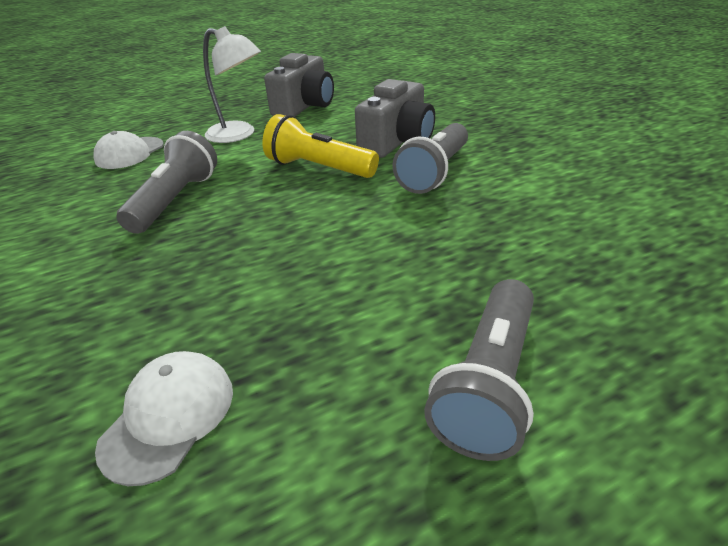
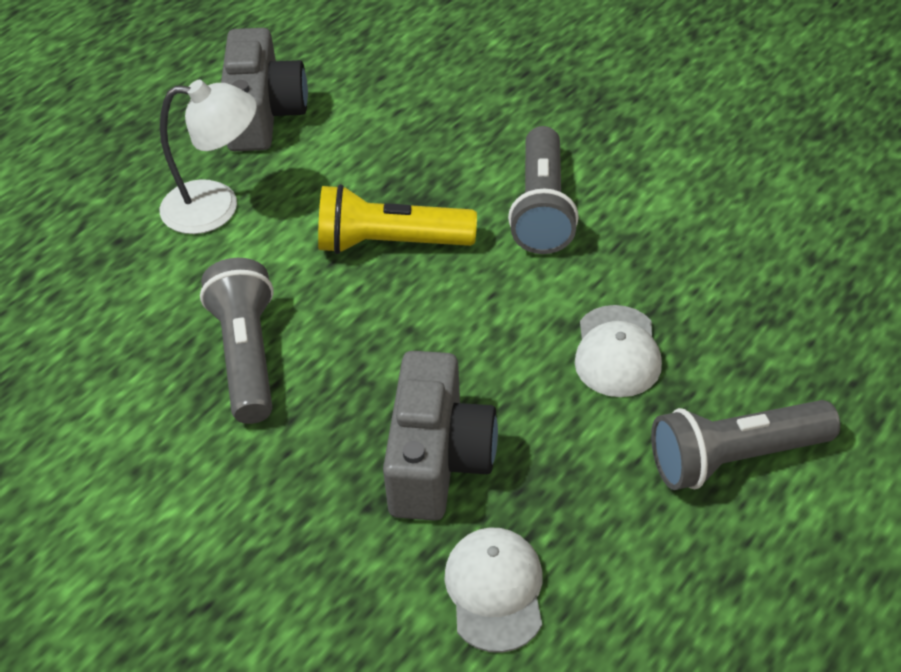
camera: 25 degrees left, 10 degrees up
(130, 153) = (81, 293): white cap -> white cap (617, 352)
(397, 141) = (459, 161): grey camera -> grey camera (438, 459)
(488, 382) = (735, 458): grey flashlight -> grey flashlight turned 75 degrees clockwise

